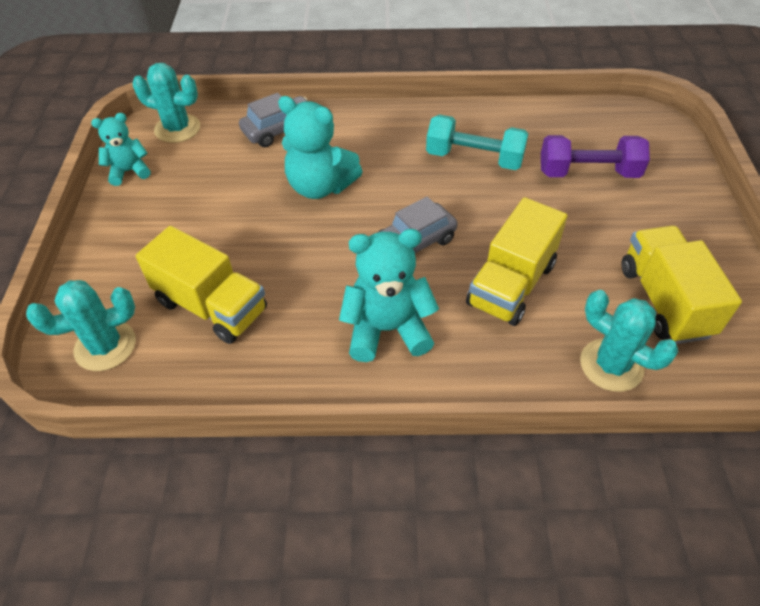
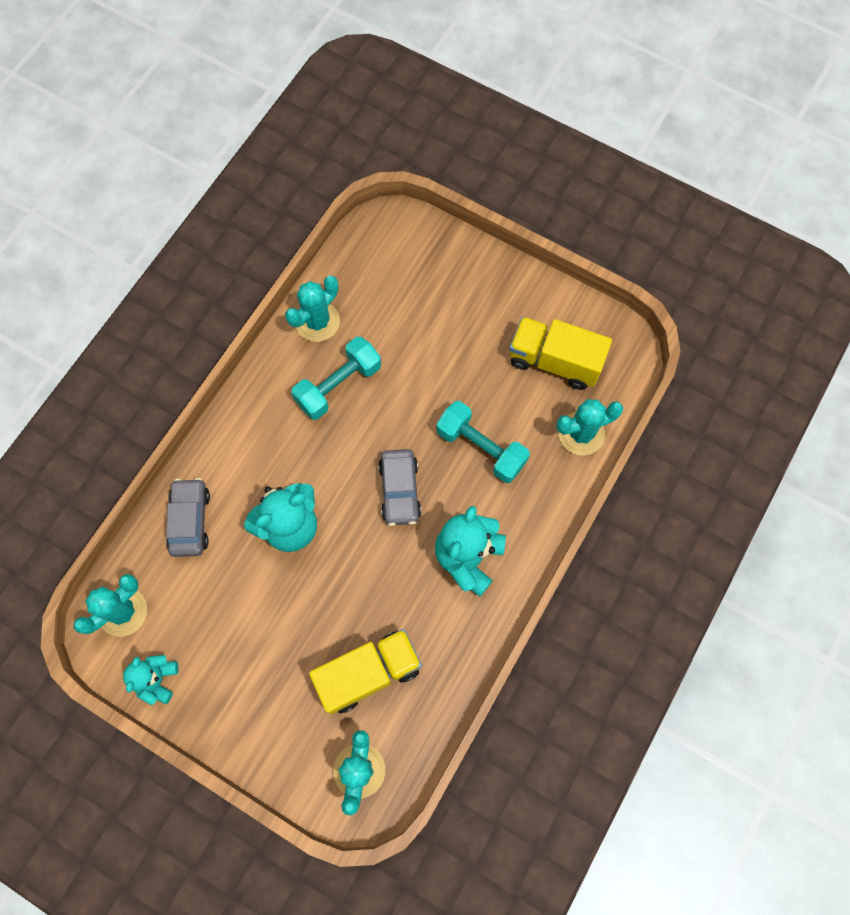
camera: 60 degrees left, 20 degrees up
(511, 284) = (481, 448): yellow truck -> turquoise dumbbell
(517, 121) = (317, 322): none -> turquoise cactus
(588, 173) = (411, 315): purple dumbbell -> none

